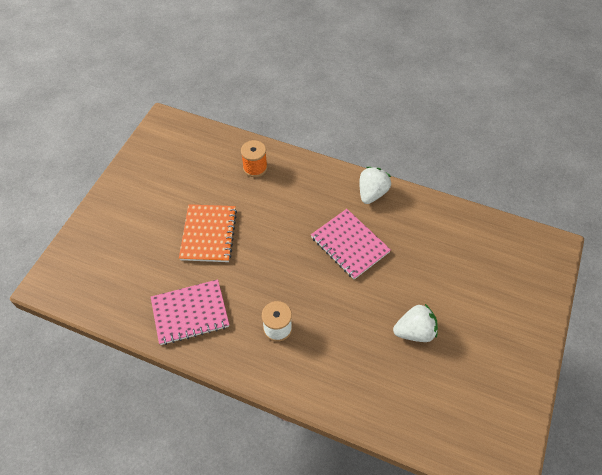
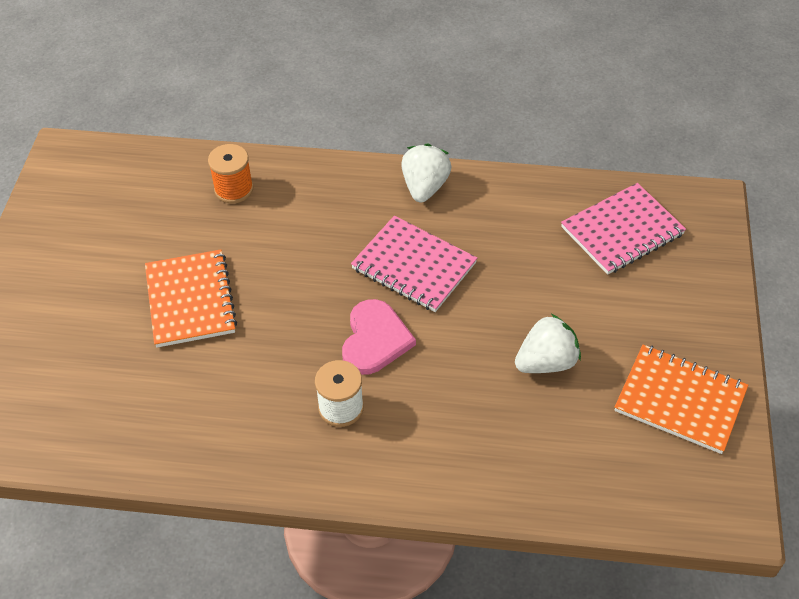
camera: 15 degrees left, 5 degrees down
(190, 313) = (197, 419): pink notebook -> pink notebook (622, 231)
(311, 288) = (375, 339): none -> pink heart
(495, 381) = (680, 400): none -> orange notebook

